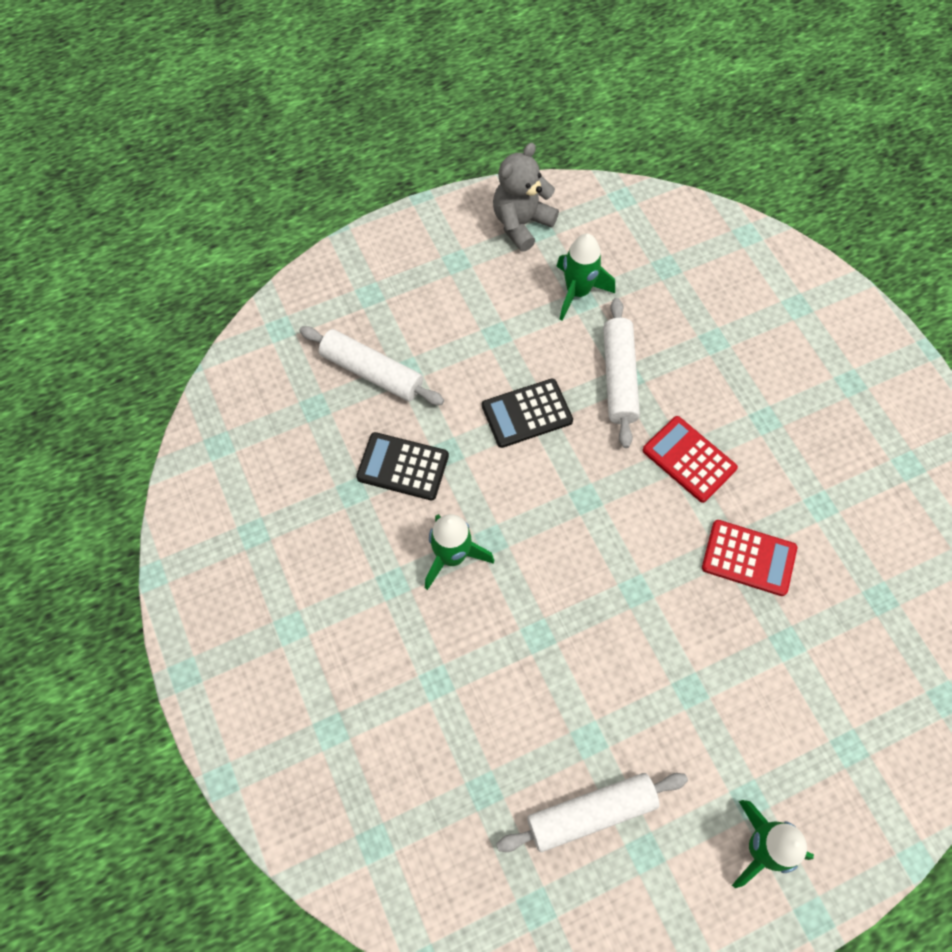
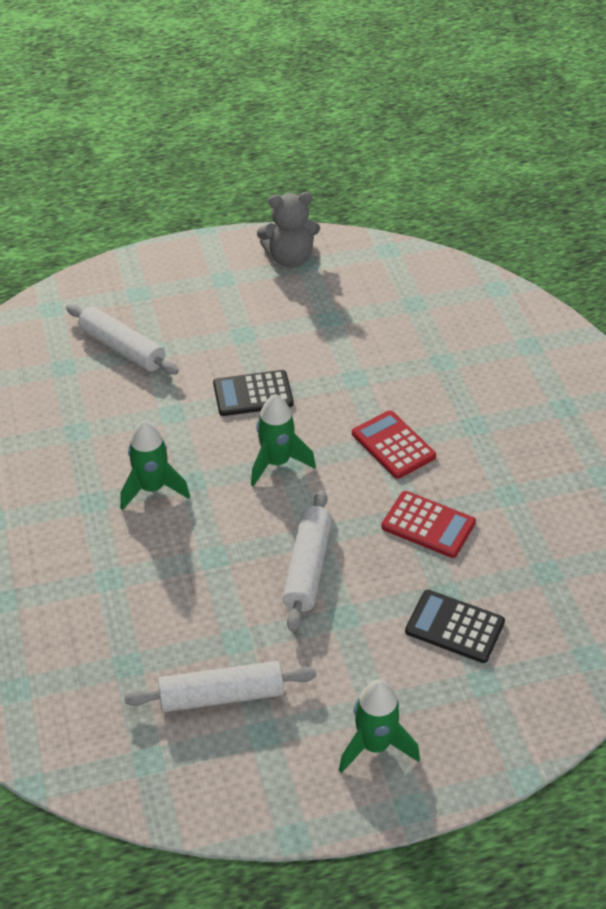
camera: 10 degrees right, 20 degrees down
(403, 466) = (128, 419): black calculator -> black calculator (454, 627)
(521, 224) = (290, 258): grey teddy bear -> grey teddy bear turned 150 degrees counterclockwise
(577, 292) = (326, 312): green rocket -> green rocket (277, 463)
(619, 377) = (346, 378): white rolling pin -> white rolling pin (308, 567)

